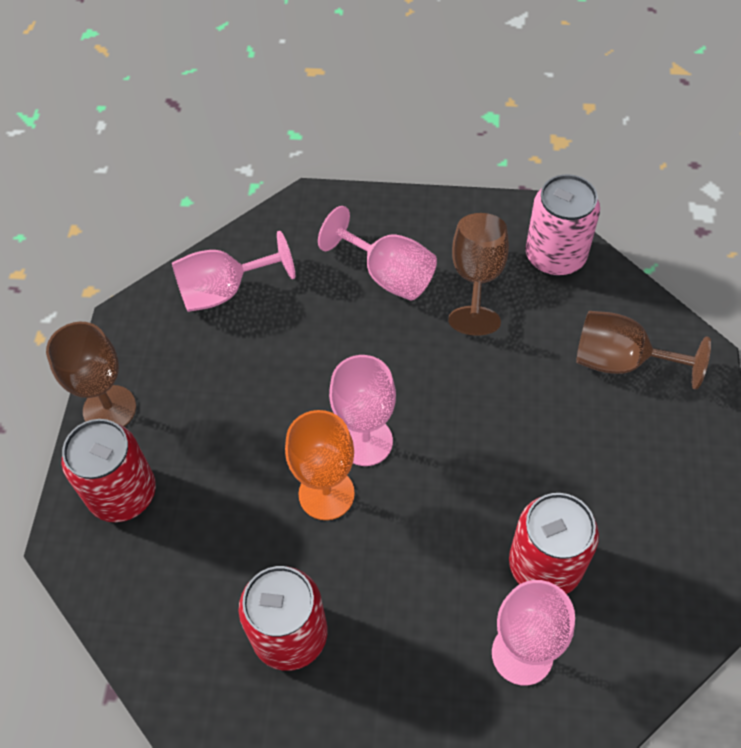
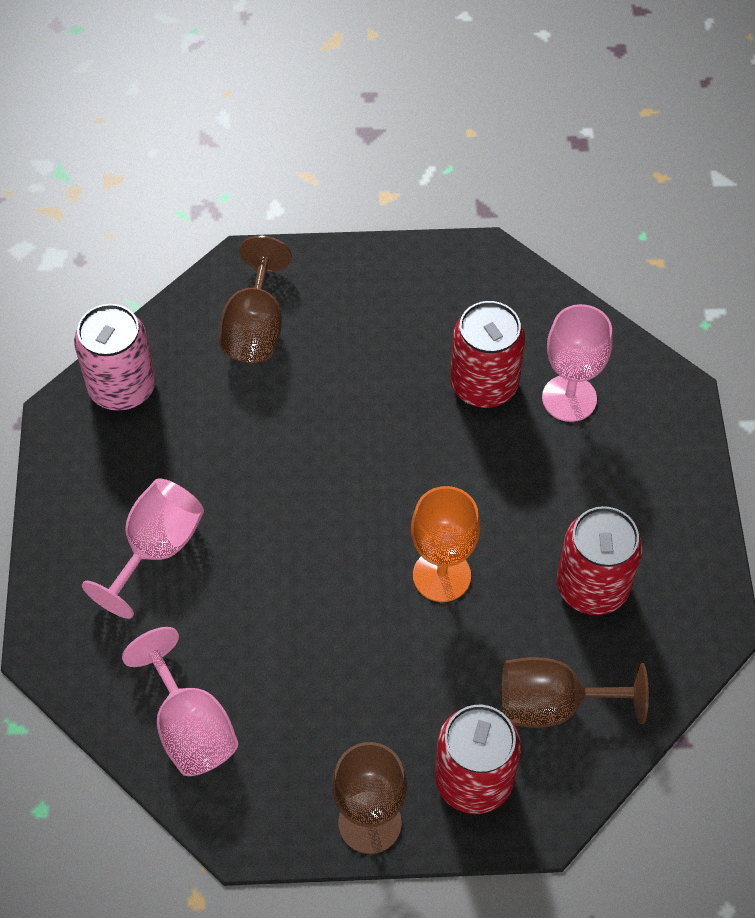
camera: 100 degrees left, 0 degrees up
(365, 441) = (376, 547): pink goblet -> none
(477, 278) = (156, 460): brown goblet -> brown goblet (553, 705)

